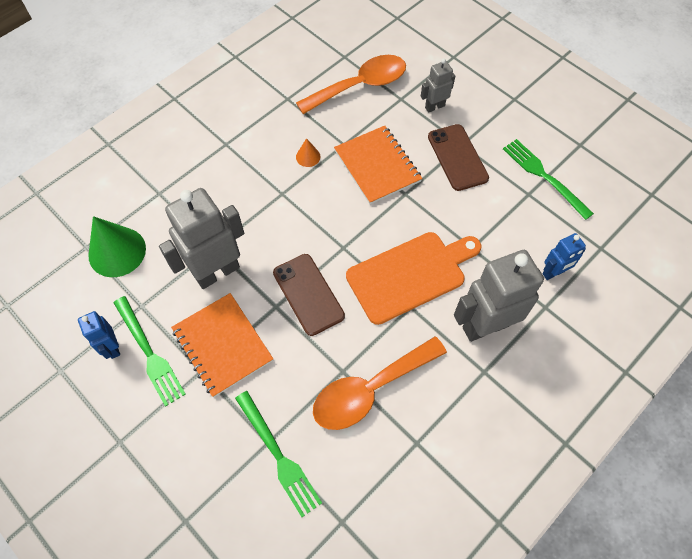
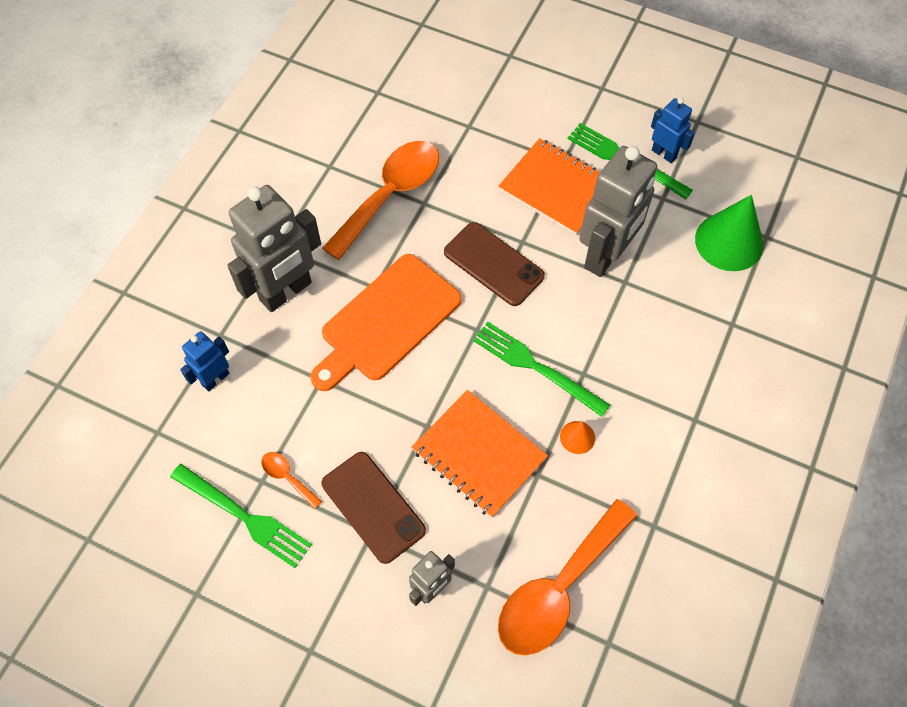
camera: 160 degrees right, 0 degrees up
(278, 456) = (454, 119): green fork -> green fork (535, 367)
(511, 191) = (287, 477): none -> orange spoon

